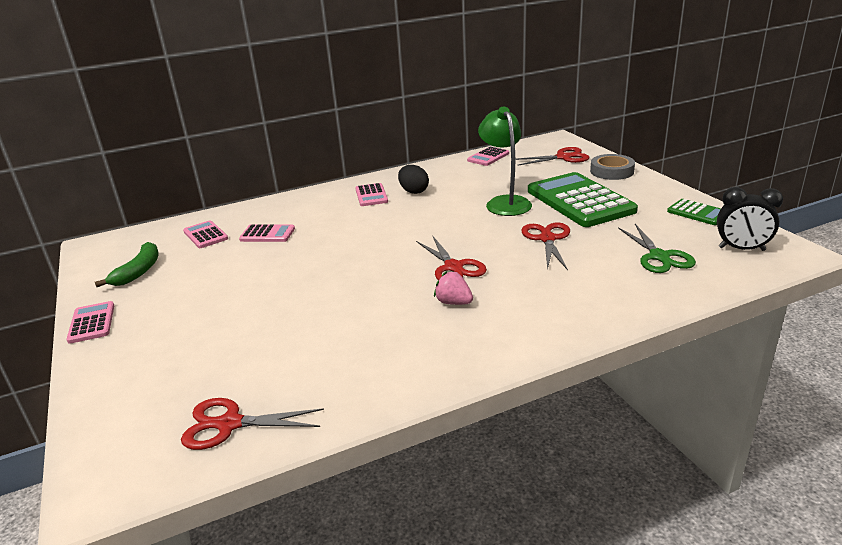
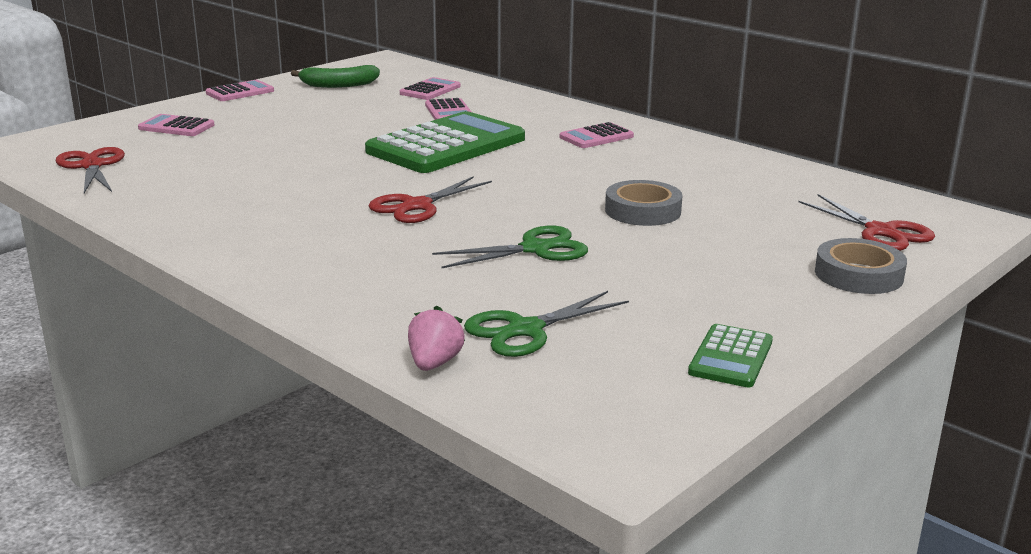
camera: 65 degrees right, 5 degrees down
(413, 191) = (631, 155): black egg -> none
(453, 302) = (328, 217): pink strawberry -> pink strawberry (434, 363)
(488, 157) = (815, 181): pink calculator -> pink calculator (176, 127)
(505, 202) = (643, 211): green lamp -> grey tape
(547, 239) = (535, 249): red scissors -> green scissors
(579, 201) = (695, 259): green calculator -> green calculator (446, 145)
(741, 249) = (600, 399): black clock -> none

